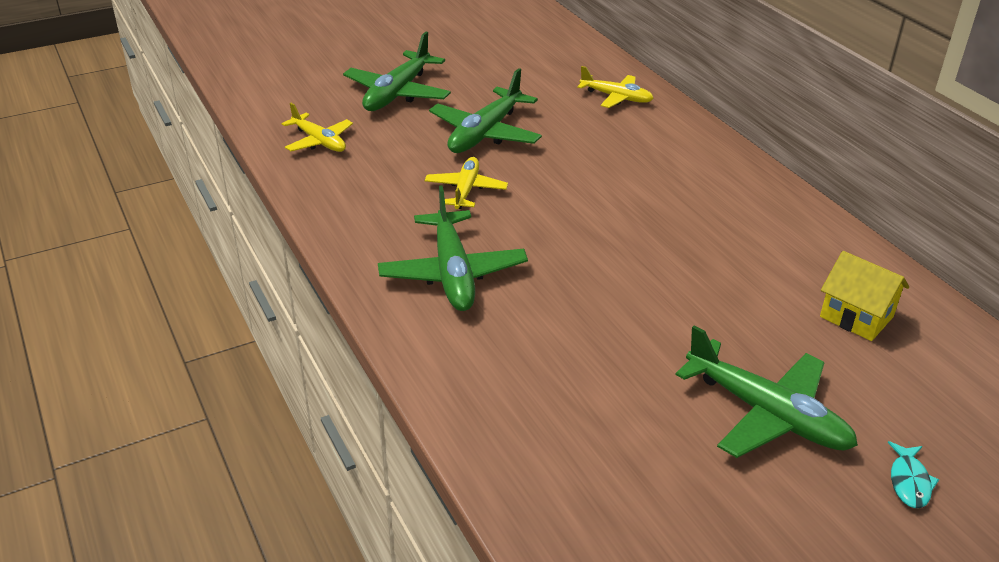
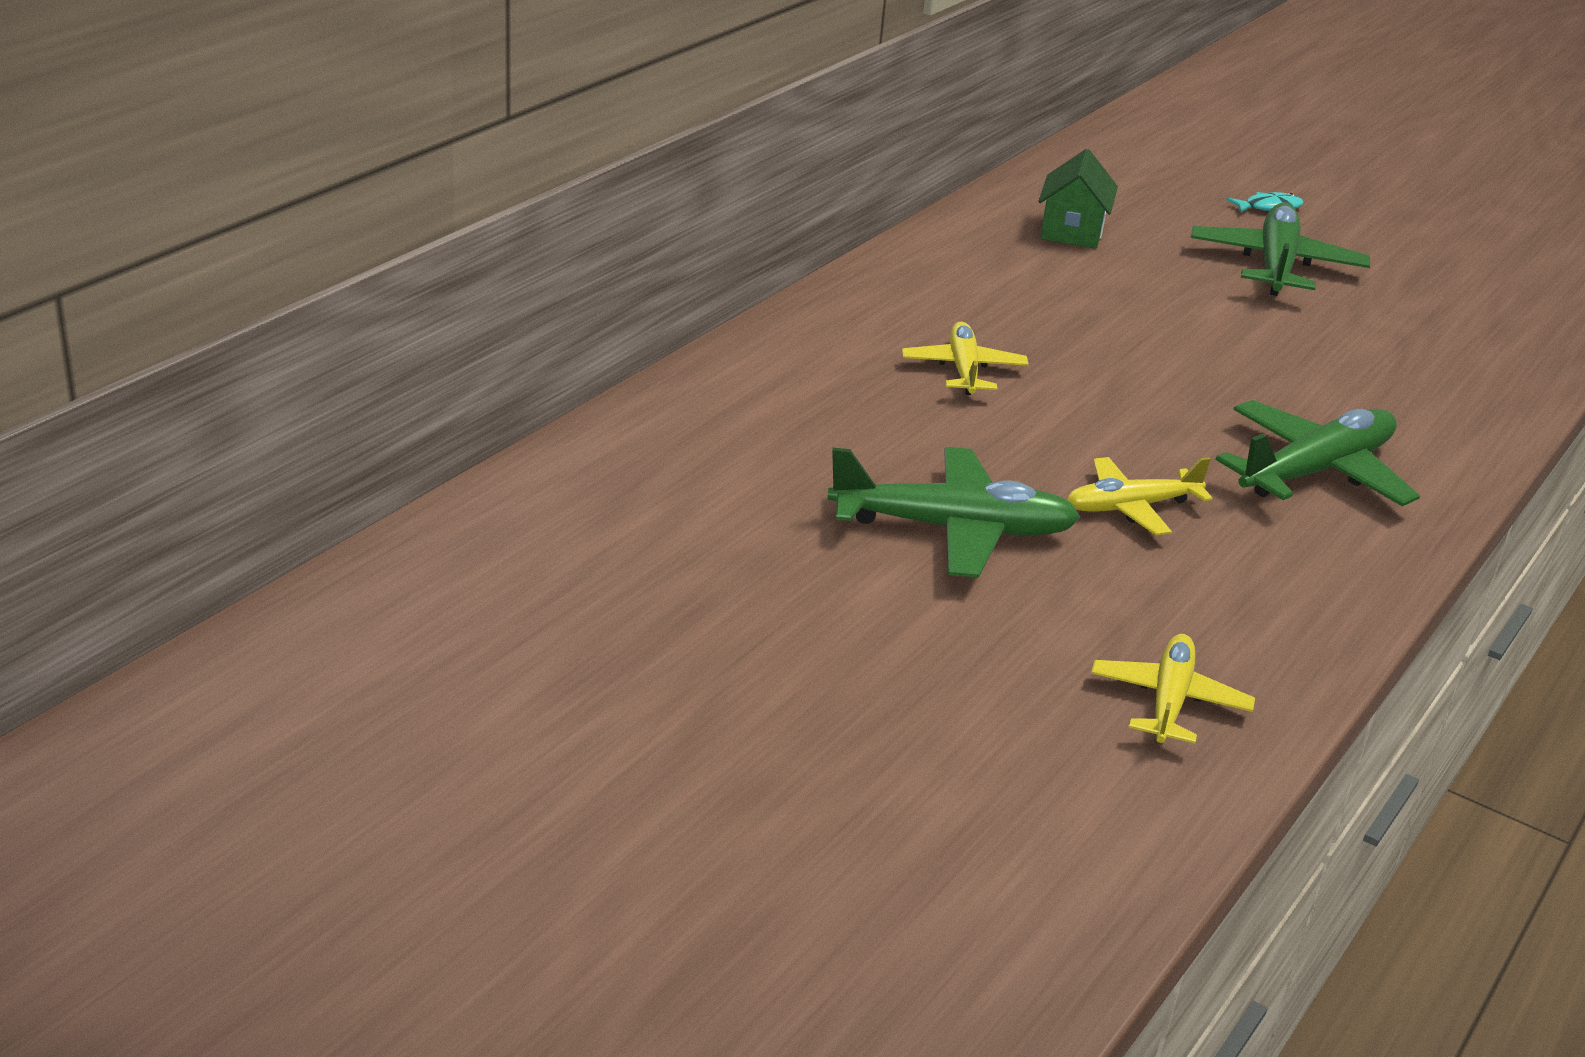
camera: 120 degrees left, 5 degrees down
(397, 93) = (909, 666): green plane -> none
(616, 97) = (707, 429): yellow plane -> yellow plane (963, 370)
(856, 317) = (1072, 231): yellow house -> green house

